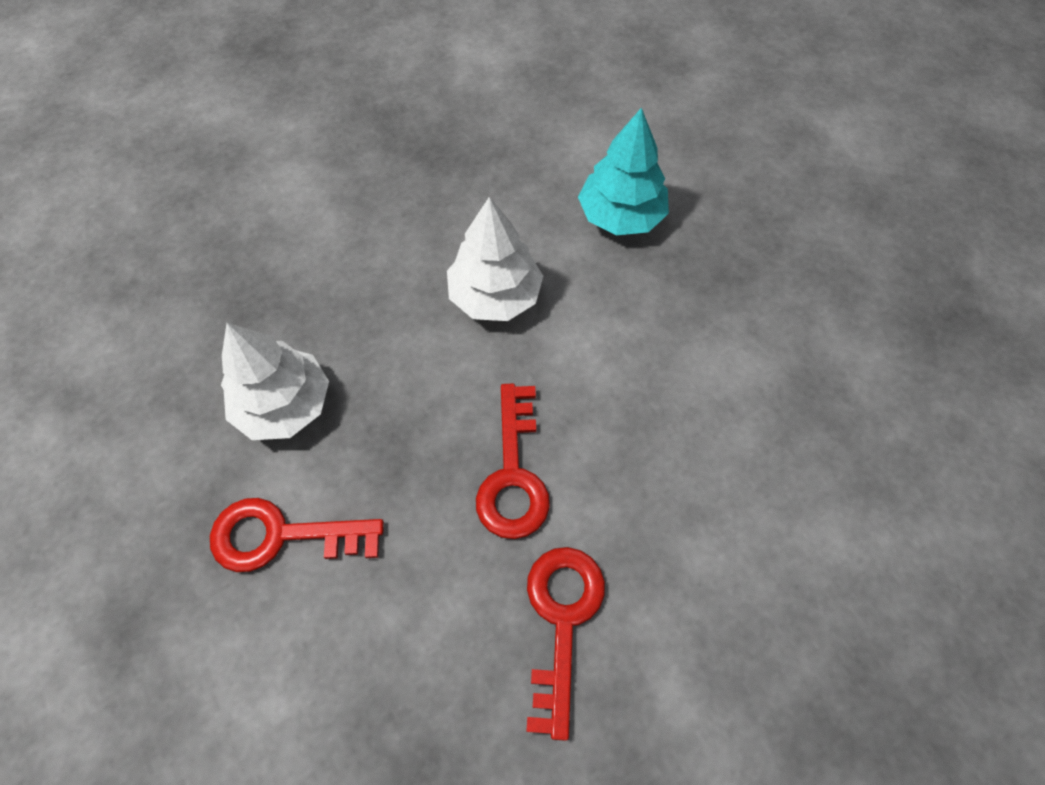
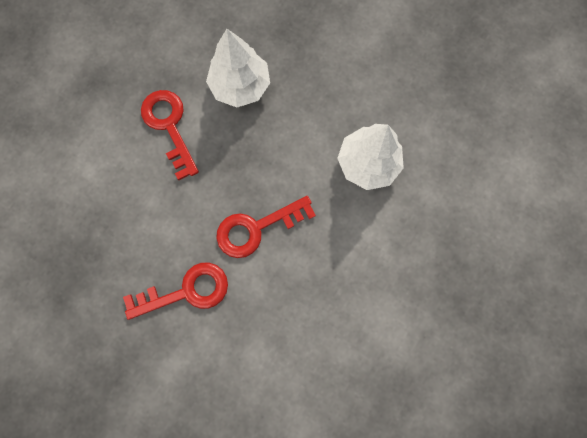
camera: 65 degrees right, 15 degrees up
(621, 216) = (471, 214): turquoise tree -> none

